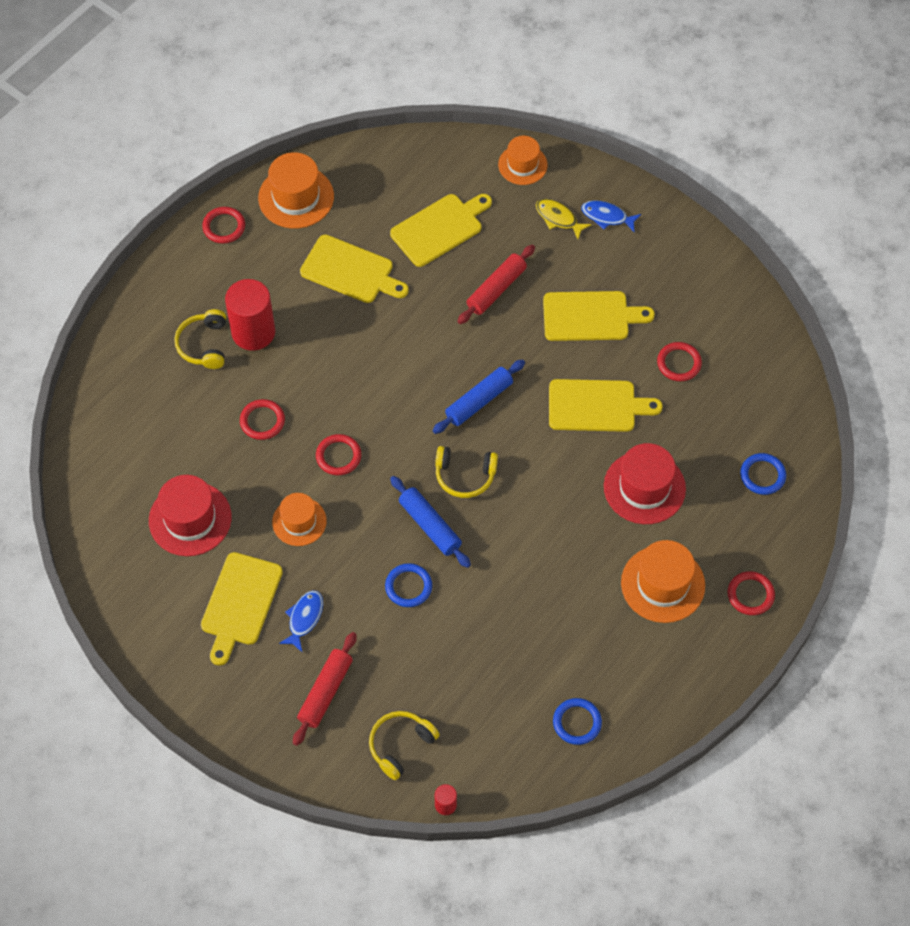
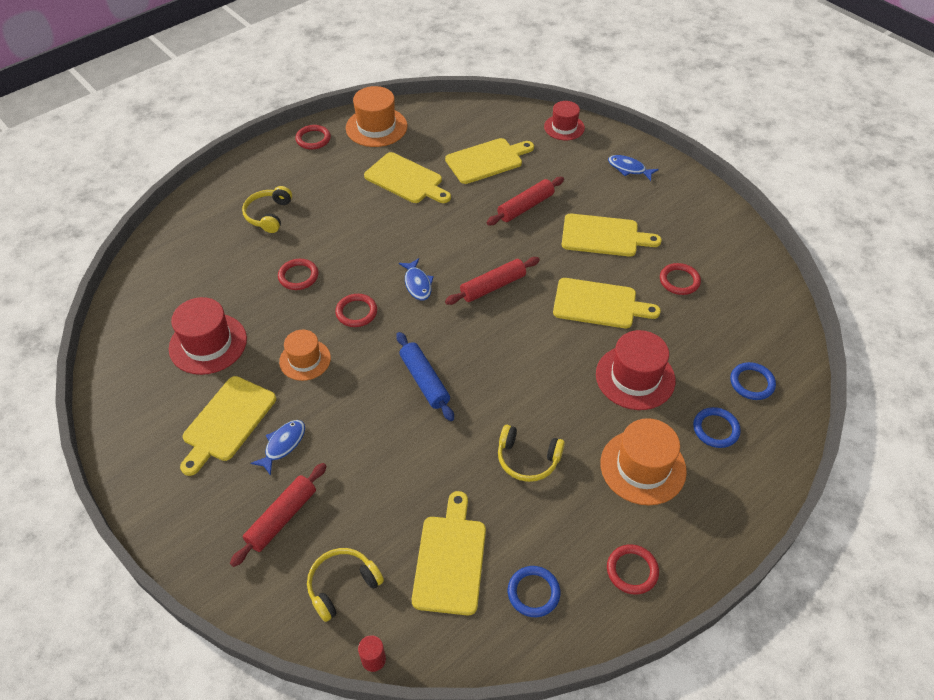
camera: 10 degrees right, 10 degrees down
(253, 332) = (312, 211): red cylinder -> none
(396, 411) = (417, 284): none -> blue fish
(408, 586) = (391, 431): blue ring -> blue ring (715, 429)
(465, 476) = (467, 344): yellow headphones -> yellow headphones (527, 459)
(479, 401) = (493, 286): blue rolling pin -> red rolling pin
(495, 705) = (450, 559): none -> yellow cutting board
(522, 165) = (564, 127): orange hat -> red hat
(558, 218) = (587, 165): yellow fish -> none
(750, 594) = (732, 491): red ring -> red ring (632, 570)

